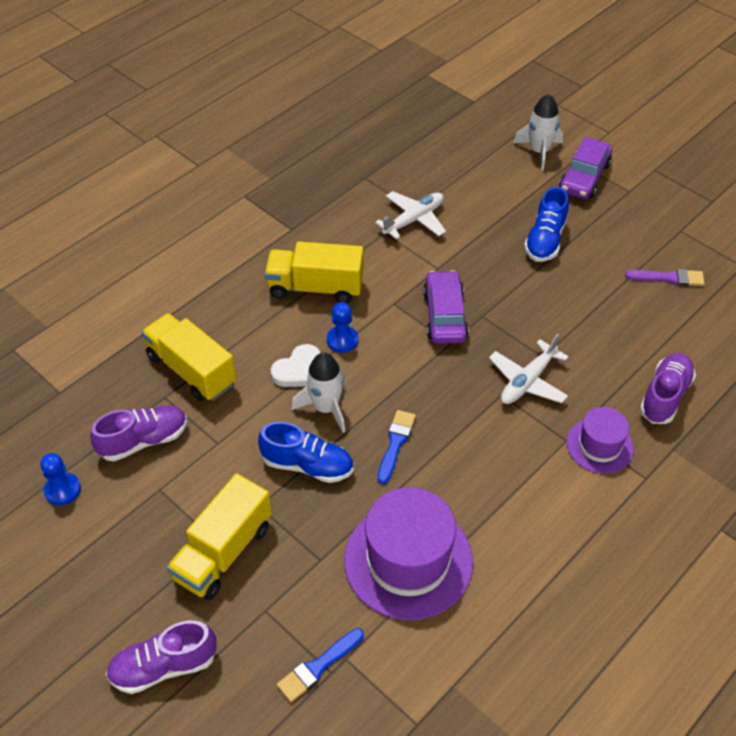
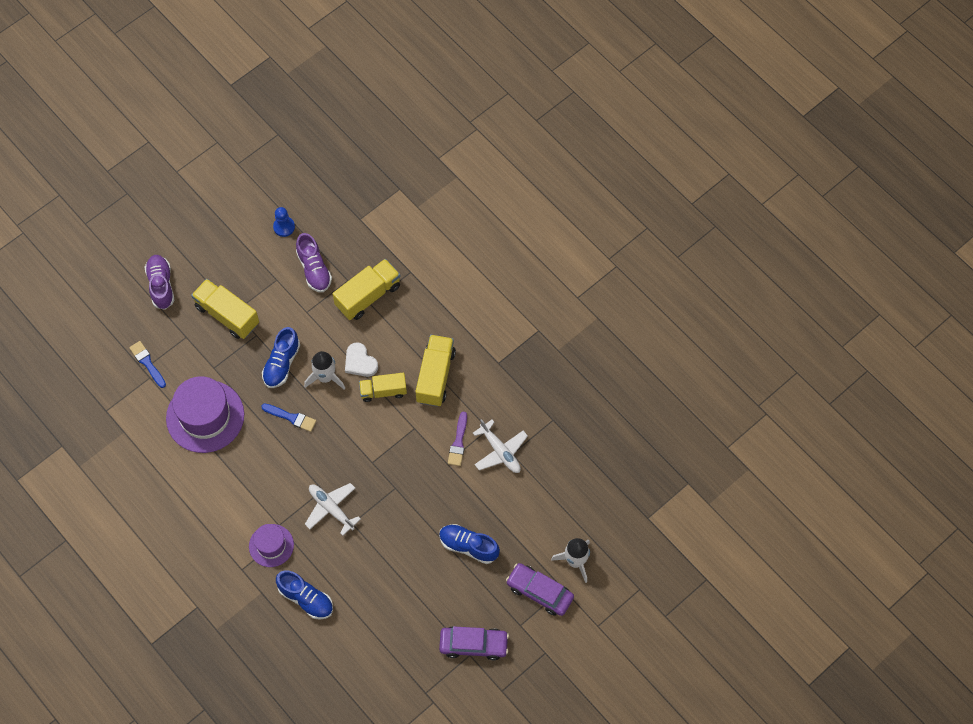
camera: 95 degrees right, 15 degrees up
(342, 340) = (383, 391): blue pawn -> yellow truck
(444, 315) = (398, 462): purple car -> purple car (473, 644)
(665, 396) = (306, 599): purple shoe -> blue shoe
(669, 278) = (418, 631): purple brush -> purple brush (458, 442)

